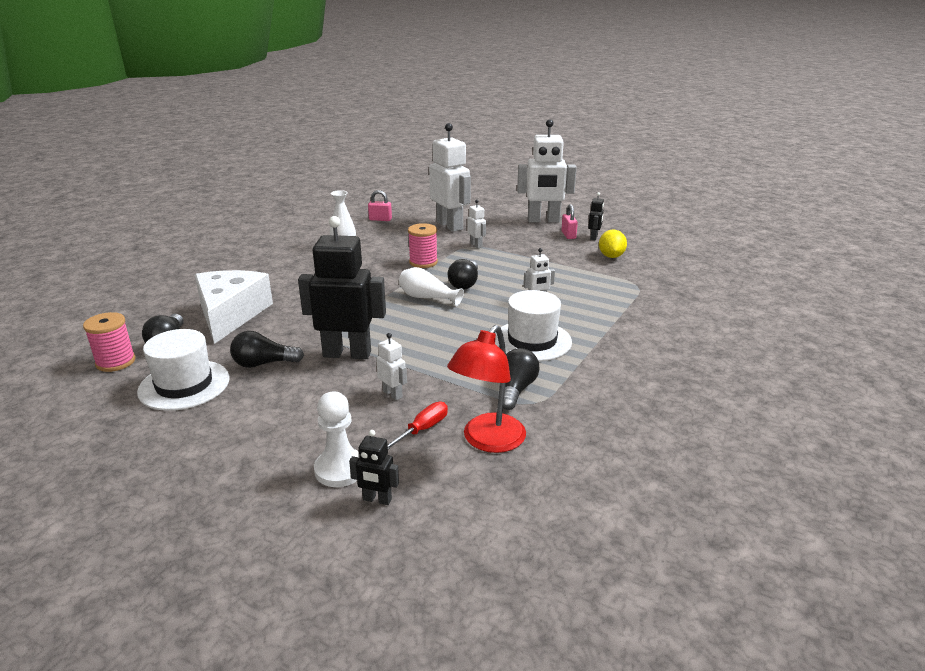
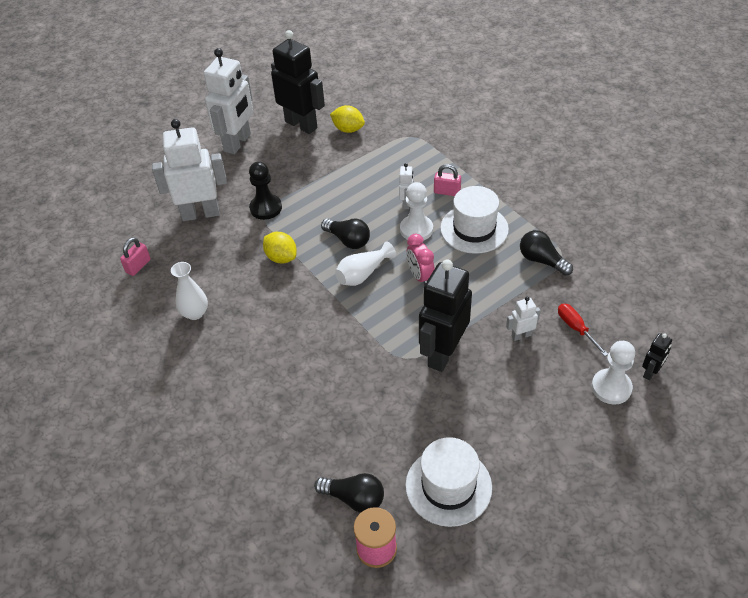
camera: 65 degrees left, 20 degrees up
(230, 314) = (316, 438): white cheese -> none
(264, 364) = (434, 418): black light bulb -> none
(423, 262) = (281, 257): pink spool -> yellow lemon
(442, 324) = (420, 276): none -> pink clock
(476, 245) = (266, 208): white robot -> black pawn
(487, 441) = (601, 296): red lamp -> none
(505, 311) = (416, 229): none -> white pawn
(568, 235) = (284, 138): pink padlock -> pink padlock (447, 192)
(594, 237) = (301, 124): black robot -> black robot, size x2.25

